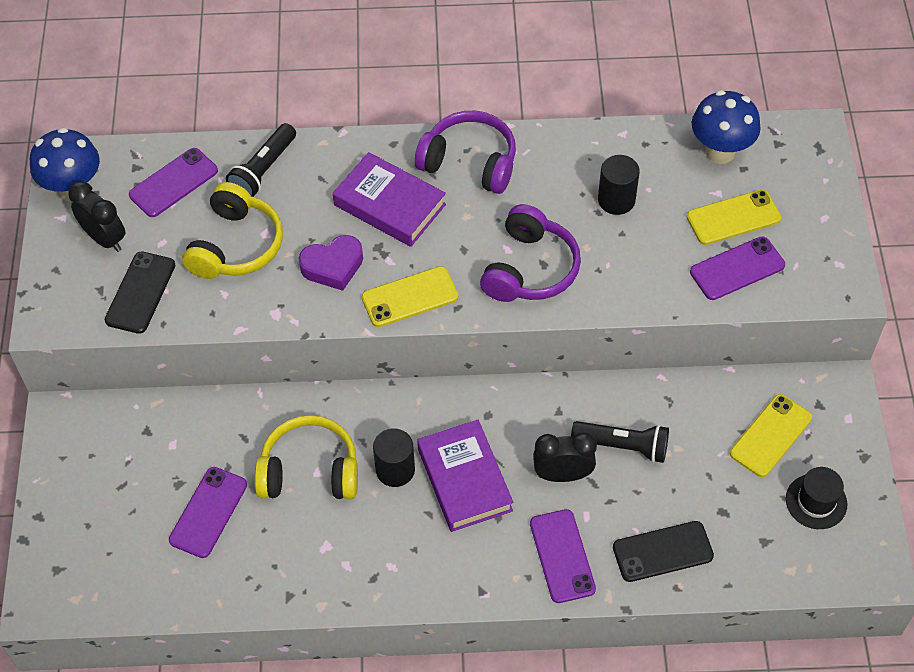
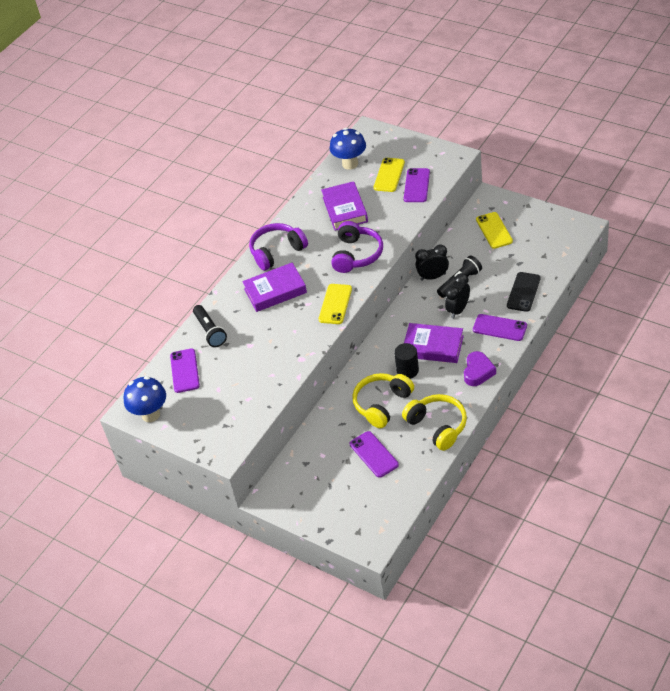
camera: 50 degrees left, 10 degrees down
(105, 239) = (194, 412): black clock -> black clock (433, 277)
(140, 292) = (242, 409): black phone -> none
(236, 245) = (247, 359): yellow headphones -> yellow headphones (437, 426)
(333, 266) = (292, 326): purple heart -> purple heart (478, 372)
(530, 269) = (356, 255): purple headphones -> purple headphones turned 45 degrees clockwise
(616, 200) = (345, 209): black cylinder -> purple book
(816, 501) = (537, 230): black hat -> none

